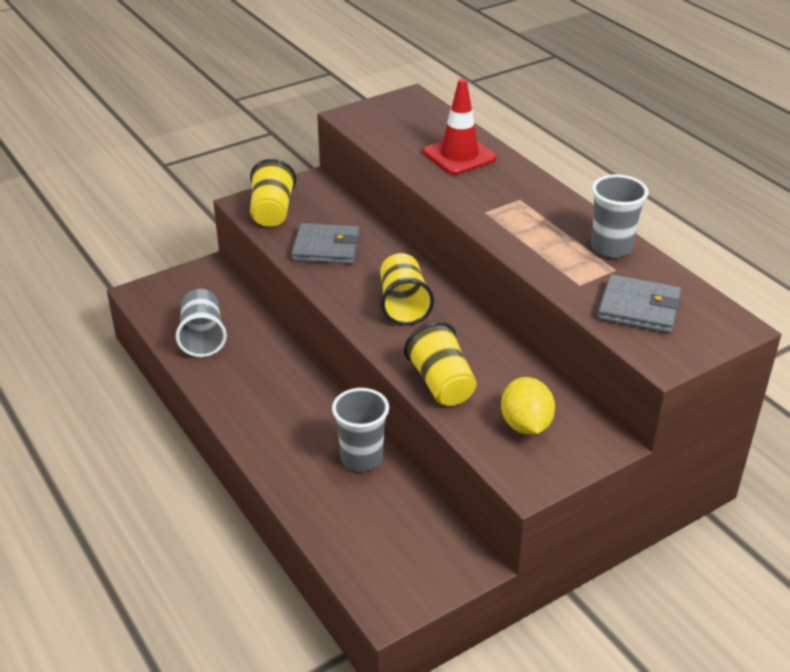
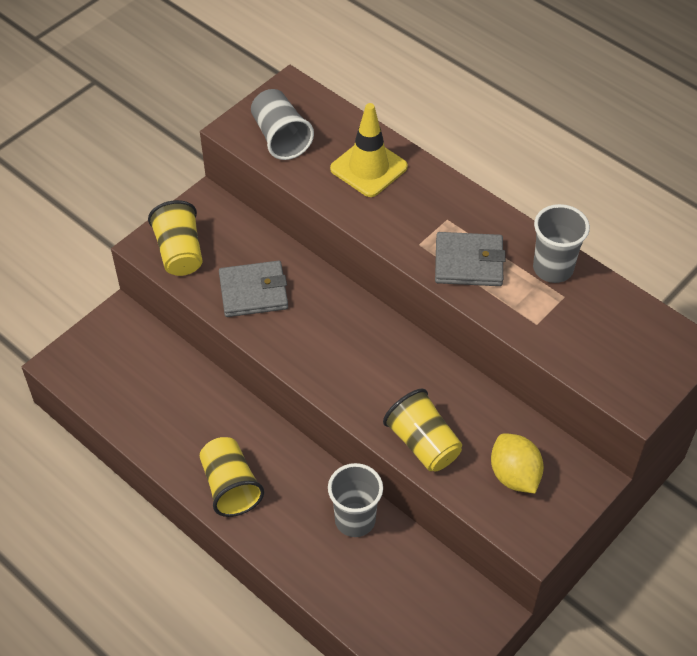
camera: 15 degrees left, 15 degrees up
(203, 337) = (147, 408): grey cup -> grey cup (280, 137)
(403, 305) = (355, 352): yellow cup -> yellow cup (230, 486)
(459, 155) = (368, 168): red traffic cone -> yellow traffic cone
(639, 308) = (598, 343): grey wallet -> grey wallet (469, 262)

